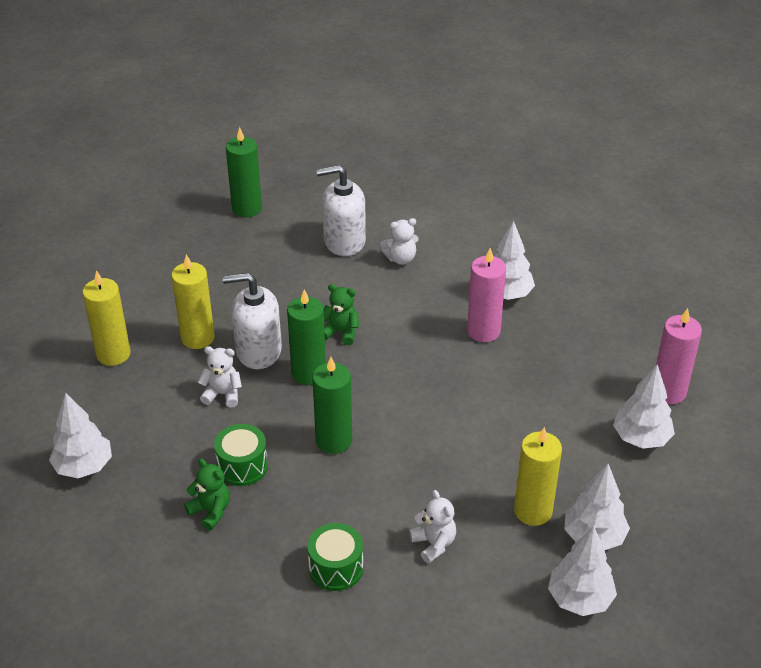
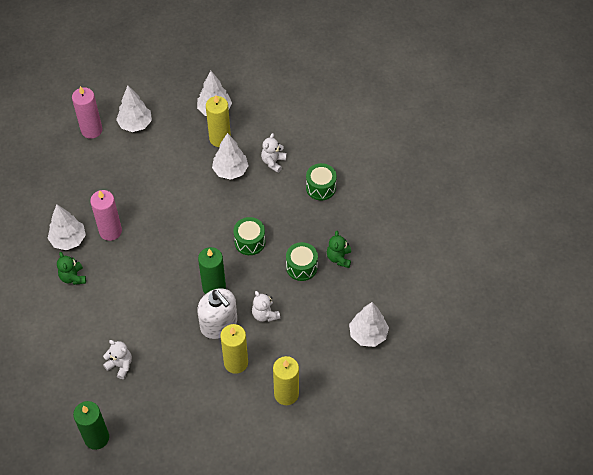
camera: 130 degrees left, 15 degrees up
(334, 440) = (249, 242): green candle -> green drum
(341, 332) = (169, 296): green teddy bear -> green teddy bear (73, 277)
(344, 241) = (85, 354): white soap dispenser -> none
(401, 259) = (78, 312): white teddy bear -> white teddy bear (120, 365)
(579, 599) = (253, 97): white tree -> white tree (230, 171)

